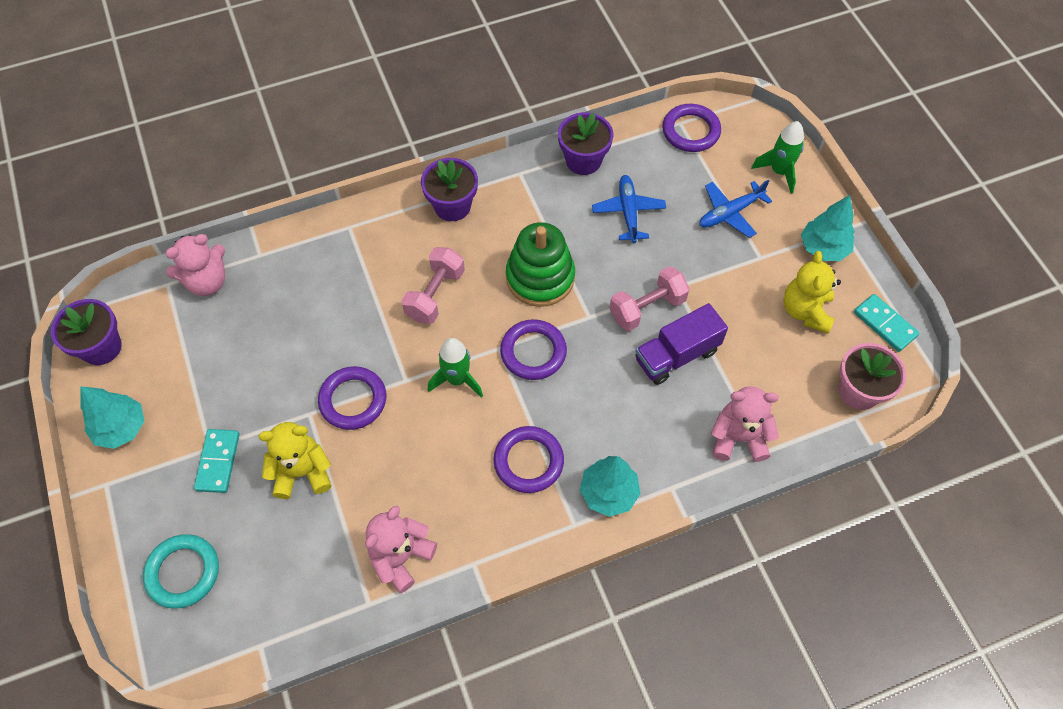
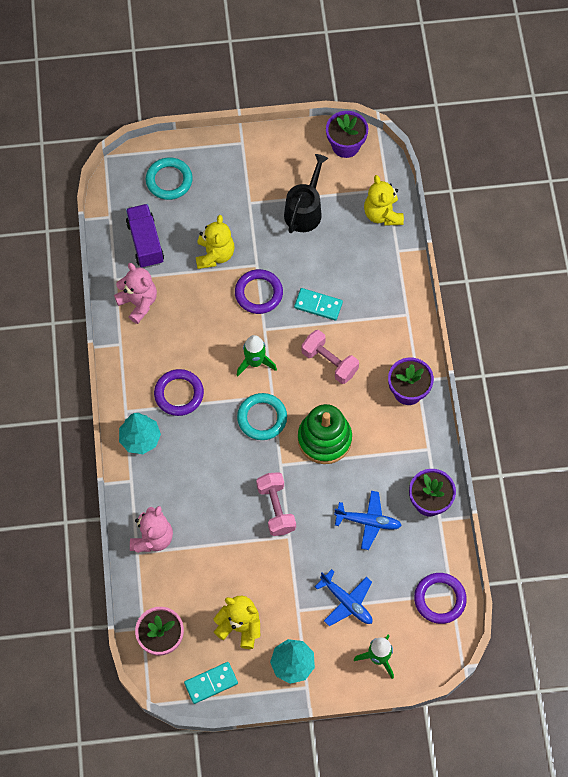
camera: 105 degrees right, 5 degrees up
(121, 428) = (279, 153): turquoise tree -> none
(207, 282) = (382, 214): pink teddy bear -> yellow teddy bear
(213, 374) = (304, 211): none -> black watering can
(218, 462) = (237, 207): turquoise domino -> turquoise domino (318, 305)
(533, 352) = (262, 418): purple ring -> turquoise ring
(676, 355) = (230, 517): purple truck -> purple truck (145, 242)
(730, 213) = (346, 602): blue plane -> blue plane turned 150 degrees clockwise

